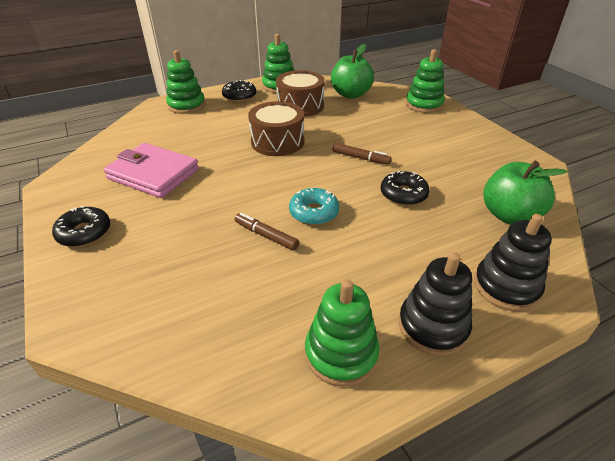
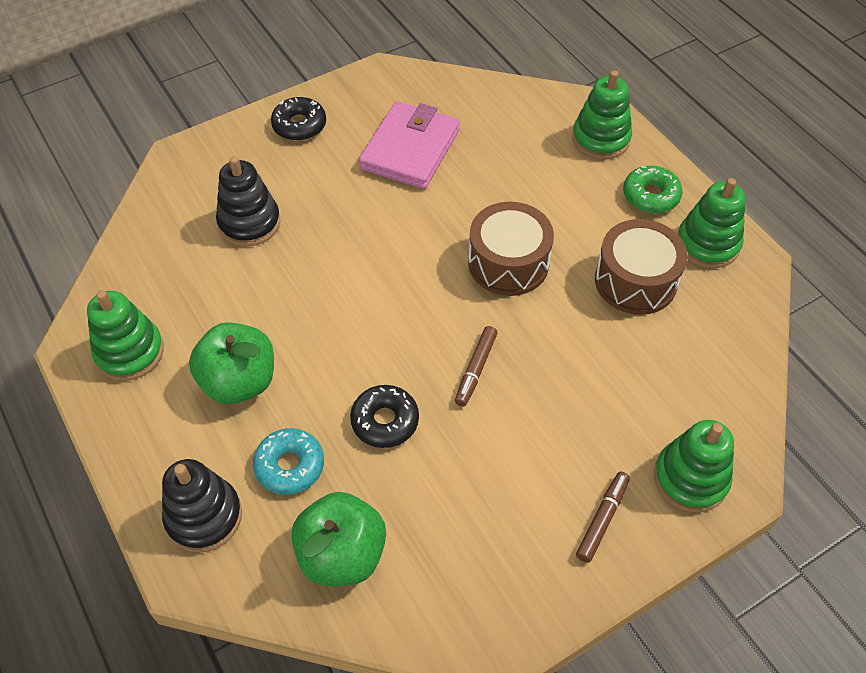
camera: 85 degrees right, 15 degrees up
(239, 96) = (650, 195): black donut -> green donut
(266, 236) = (295, 276): brown marker -> brown marker (602, 519)
(314, 212) = (340, 318): turquoise donut -> turquoise donut (290, 466)
(350, 94) = (704, 354): green apple -> green apple (239, 381)
(432, 326) = (153, 432): black stacking toy -> black stacking toy (249, 223)

